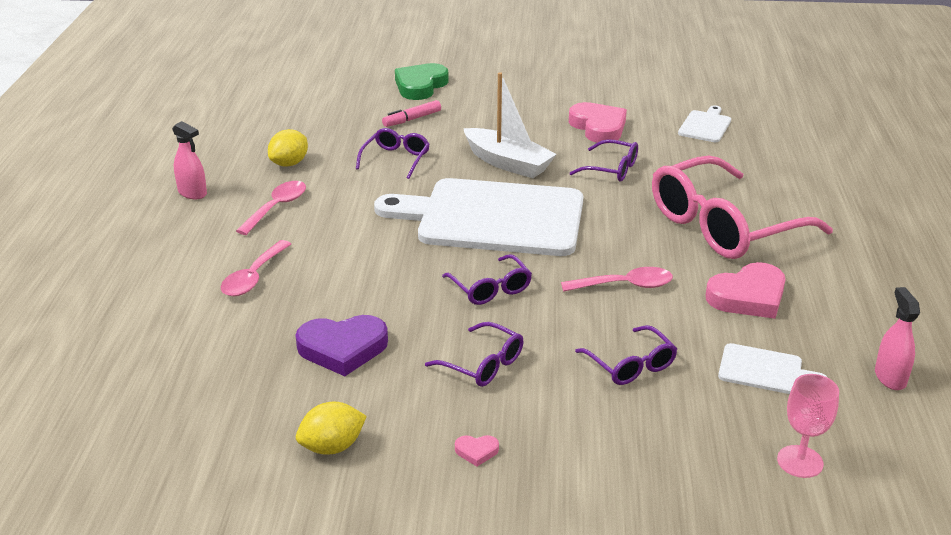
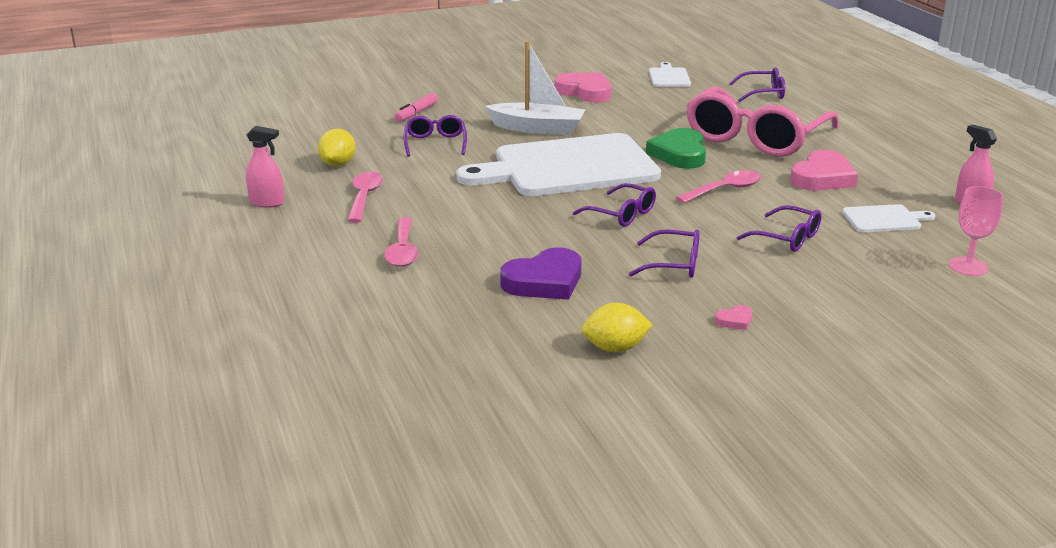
camera: 25 degrees left, 5 degrees down
(332, 447) = (615, 348): yellow lemon -> yellow lemon turned 45 degrees clockwise
(420, 86) = (396, 88): green heart -> green heart (679, 154)
(611, 169) = (627, 117): purple glasses -> purple glasses (762, 93)

